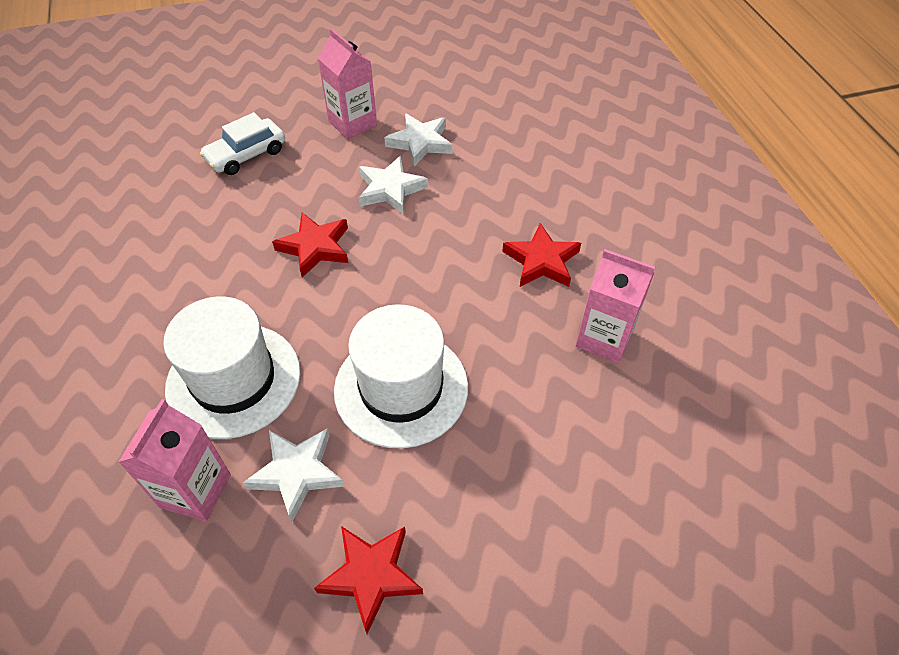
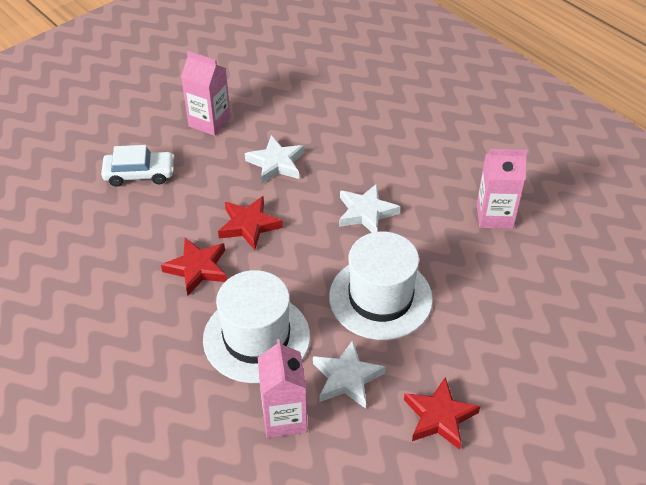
camera: 25 degrees left, 5 degrees down
(246, 155) = (139, 174): white car -> white car turned 120 degrees counterclockwise
(420, 143) = (275, 120): white star -> white star (366, 213)
(541, 261) = (421, 178): red star -> red star (197, 268)

